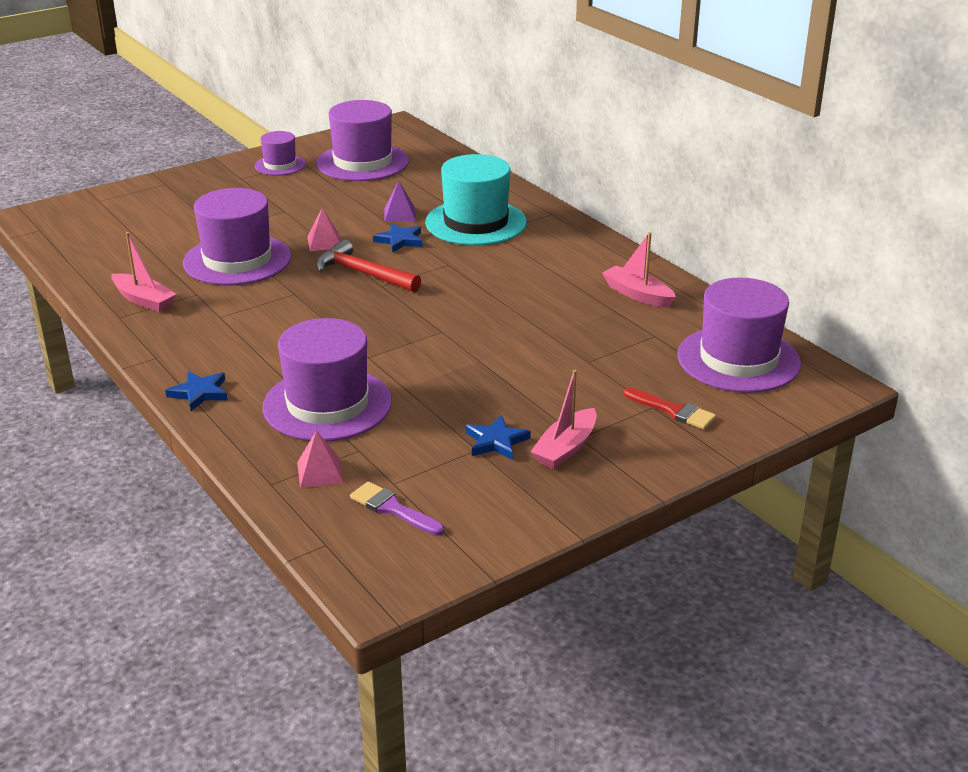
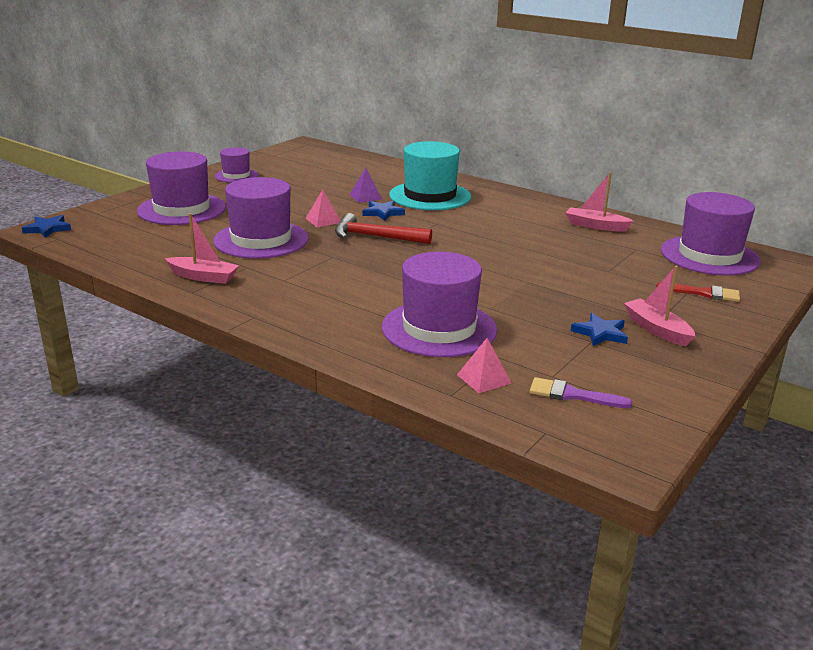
camera: 20 degrees left, 5 degrees down
(199, 393) = (319, 337): blue star -> blue star (48, 229)
(362, 162) = (302, 168): purple hat -> purple hat (182, 209)
(565, 448) = (657, 329): pink boat -> pink boat turned 135 degrees clockwise

